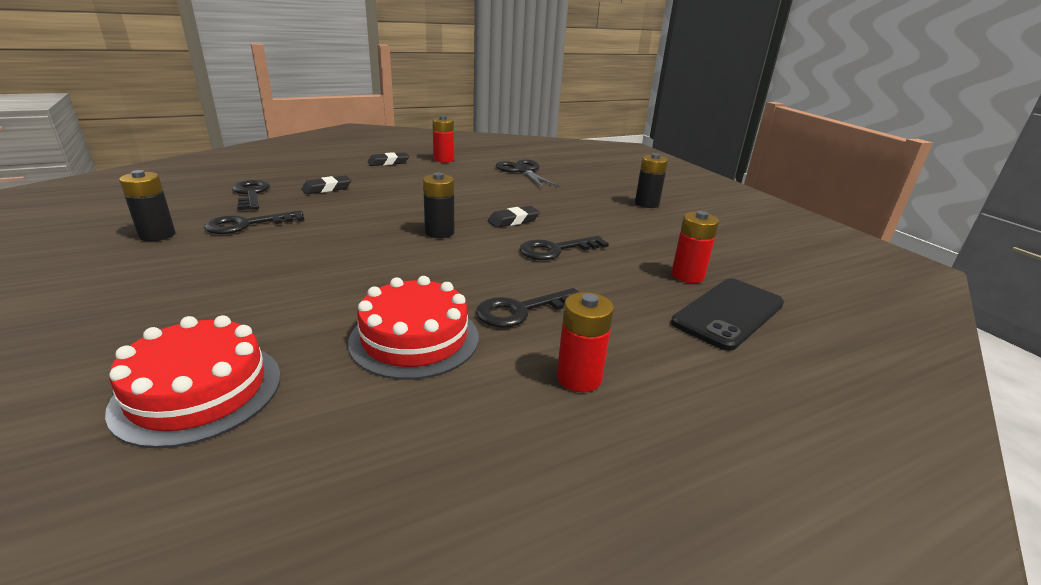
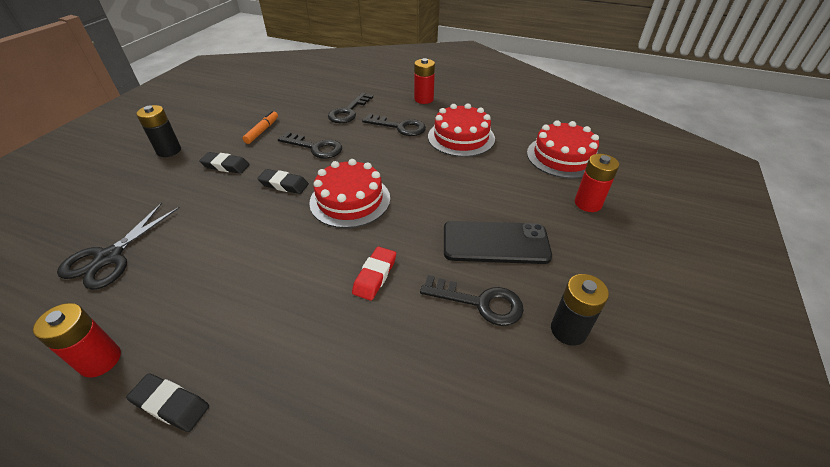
camera: 130 degrees left, 15 degrees up
(251, 194) = (436, 394): black key -> black key (348, 112)
(327, 188) = (343, 350): black eraser -> black eraser (226, 166)
(348, 211) = (375, 276): none -> red eraser
(439, 232) = (350, 200): black battery -> red cake
(635, 240) = (262, 131): none -> orange marker
(687, 275) = (297, 105): red battery -> red battery (588, 203)
(728, 313) = (327, 88): black phone -> black phone (495, 243)

